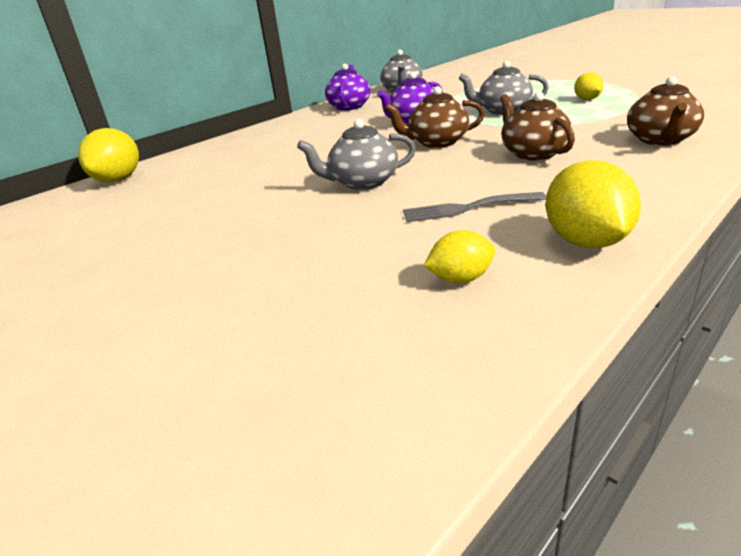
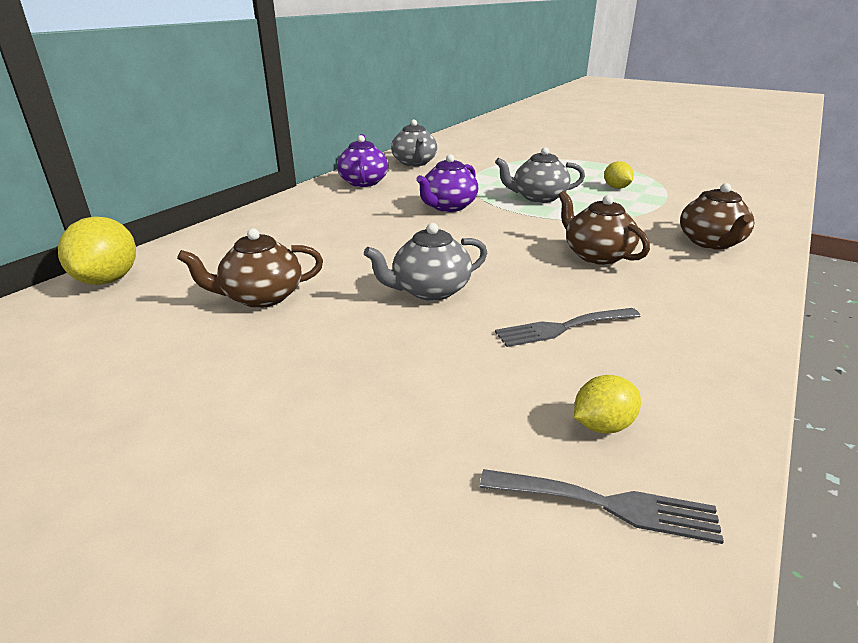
camera: 15 degrees left, 0 degrees up
(430, 334) = (607, 504): none -> grey fork
(437, 142) = (487, 237): brown teapot -> brown teapot (261, 297)
(586, 242) = (704, 372): yellow lemon -> none

